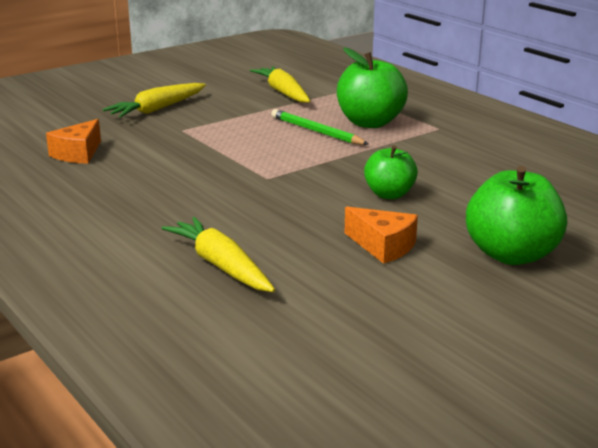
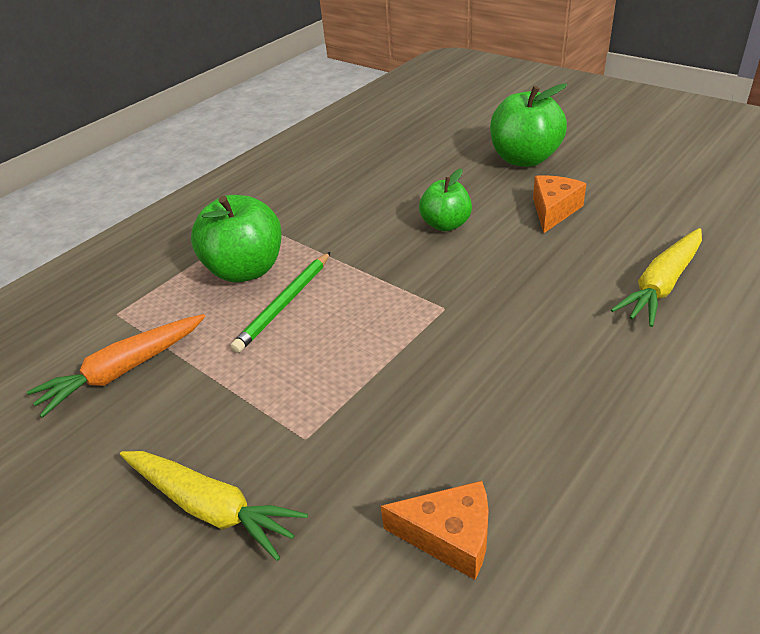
camera: 100 degrees left, 15 degrees up
(283, 93) = (124, 371): yellow carrot -> orange carrot

